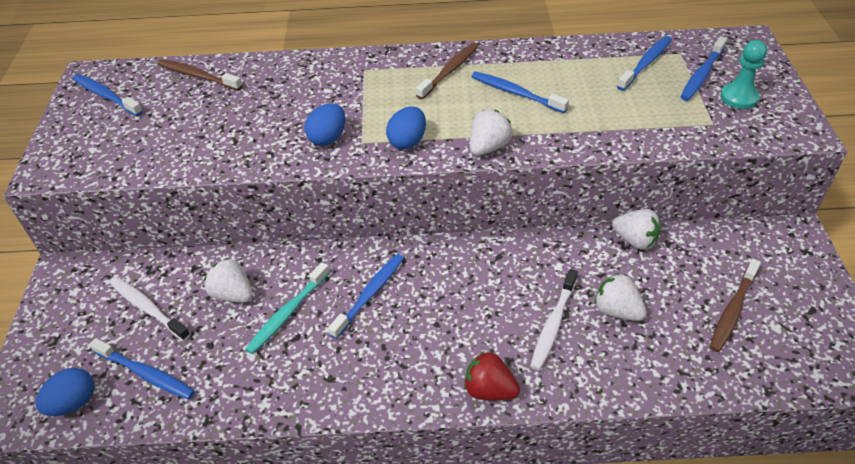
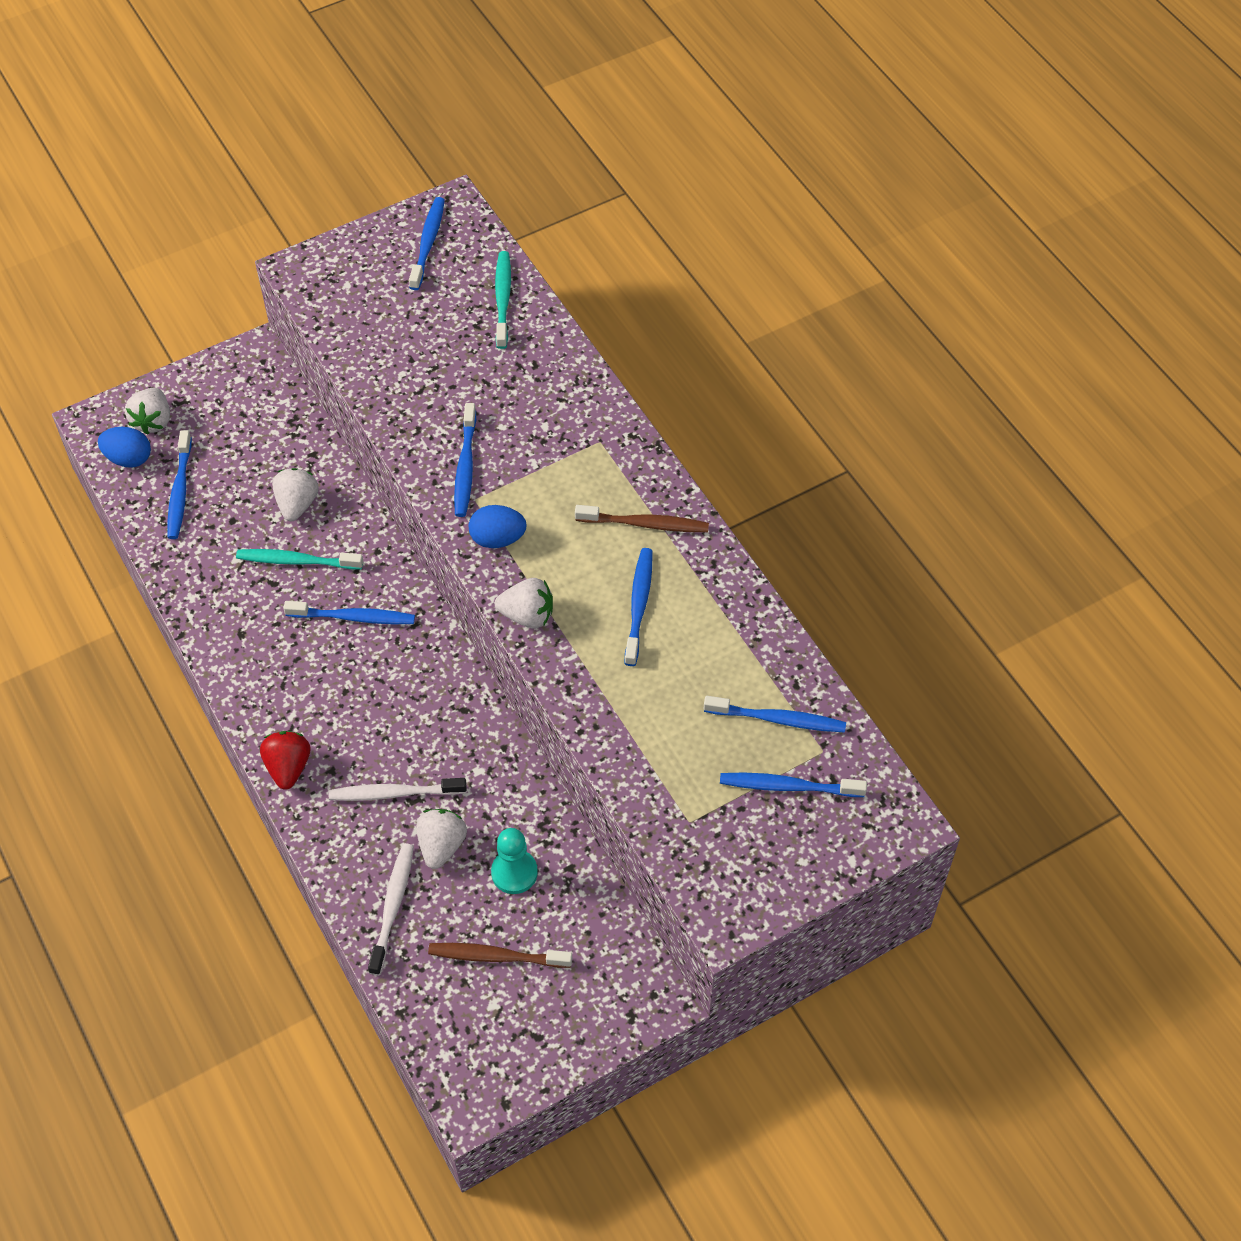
camera: 60 degrees right, 10 degrees up
(148, 308) = (248, 448): white toothbrush -> white toothbrush (392, 906)
(197, 76) = (503, 299): brown toothbrush -> turquoise toothbrush
(328, 138) = (465, 467): blue egg -> blue toothbrush
(635, 240) = (556, 833): white strawberry -> white strawberry (153, 421)
(739, 97) = (760, 837): turquoise pawn -> turquoise pawn (514, 872)

